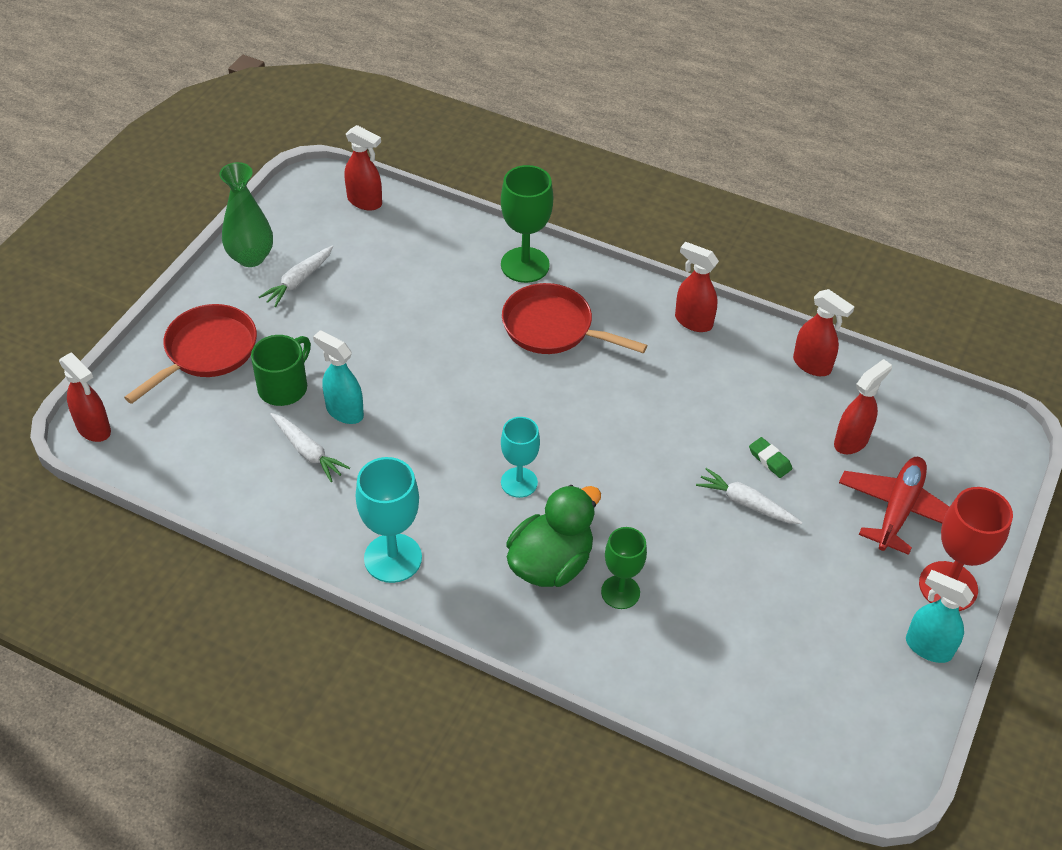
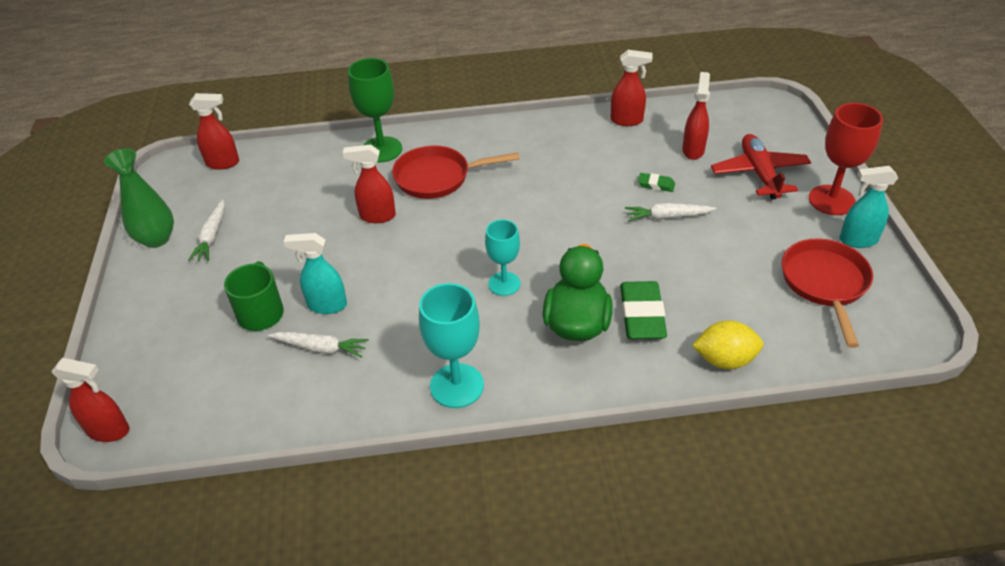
camera: 30 degrees left, 5 degrees down
(206, 352) = (171, 321): red pan -> red pan (825, 284)
(620, 592) = (642, 315): green goblet -> green eraser
(657, 684) = (724, 360): none -> yellow lemon
(693, 321) = (528, 131): red spray bottle -> red spray bottle (377, 216)

